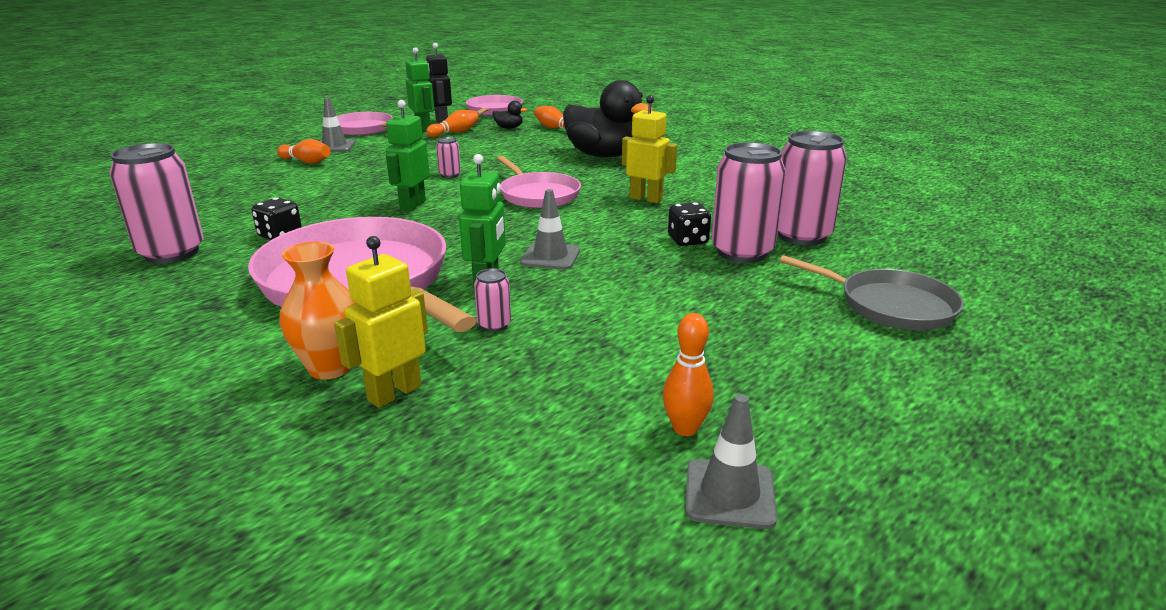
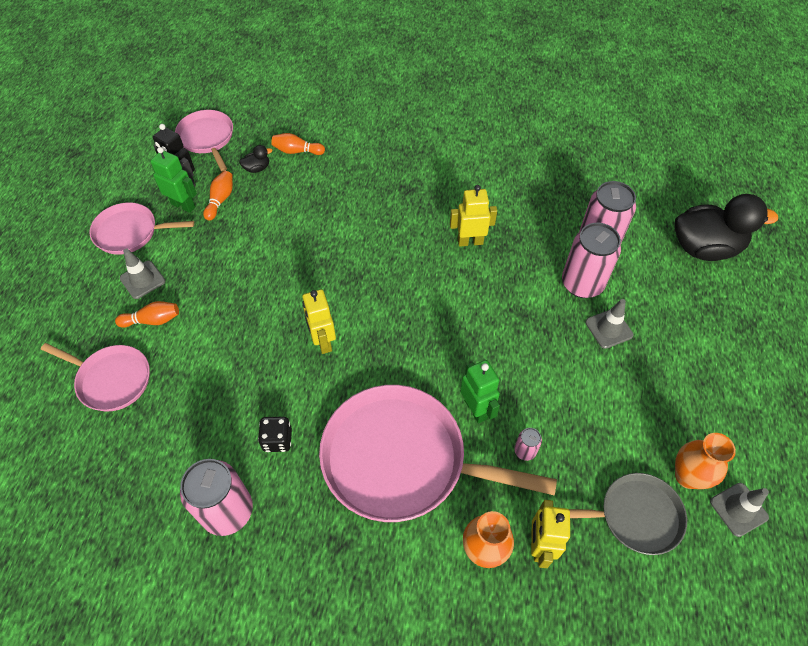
camera: 35 degrees left, 30 degrees up
(412, 205) = (323, 341): green robot -> yellow robot
(450, 175) = (298, 279): pink can -> none
(538, 195) = (394, 275): pink pan -> pink pan (111, 379)
(550, 257) = (483, 356): grey traffic cone -> grey traffic cone (609, 329)
(603, 155) = (380, 185): black duck -> black duck (704, 248)
(685, 428) = (688, 476): orange bowling pin -> orange vase
(687, 240) = (542, 286): black dice -> none
(890, 305) = (693, 301): grey pan -> grey pan (635, 516)

